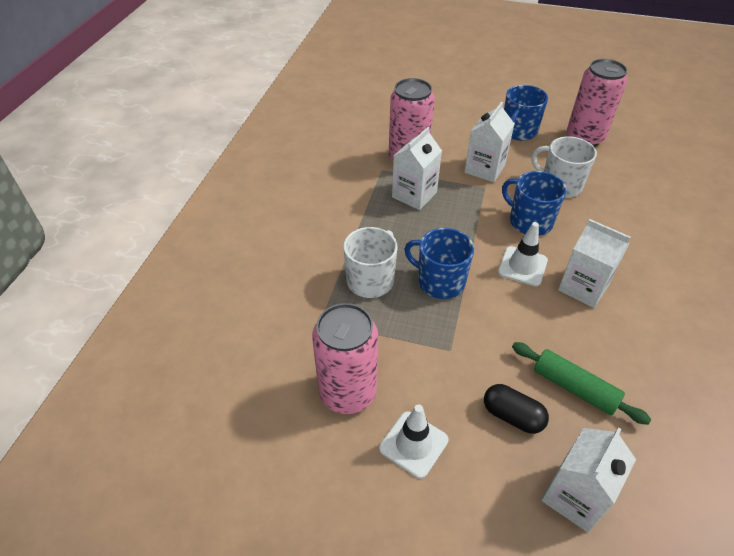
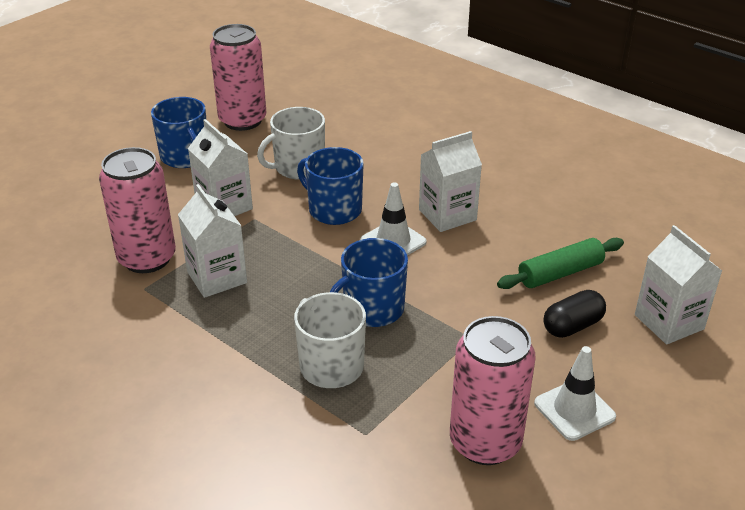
camera: 65 degrees left, 10 degrees down
(529, 221) = (334, 210): blue mug -> blue mug turned 60 degrees clockwise

